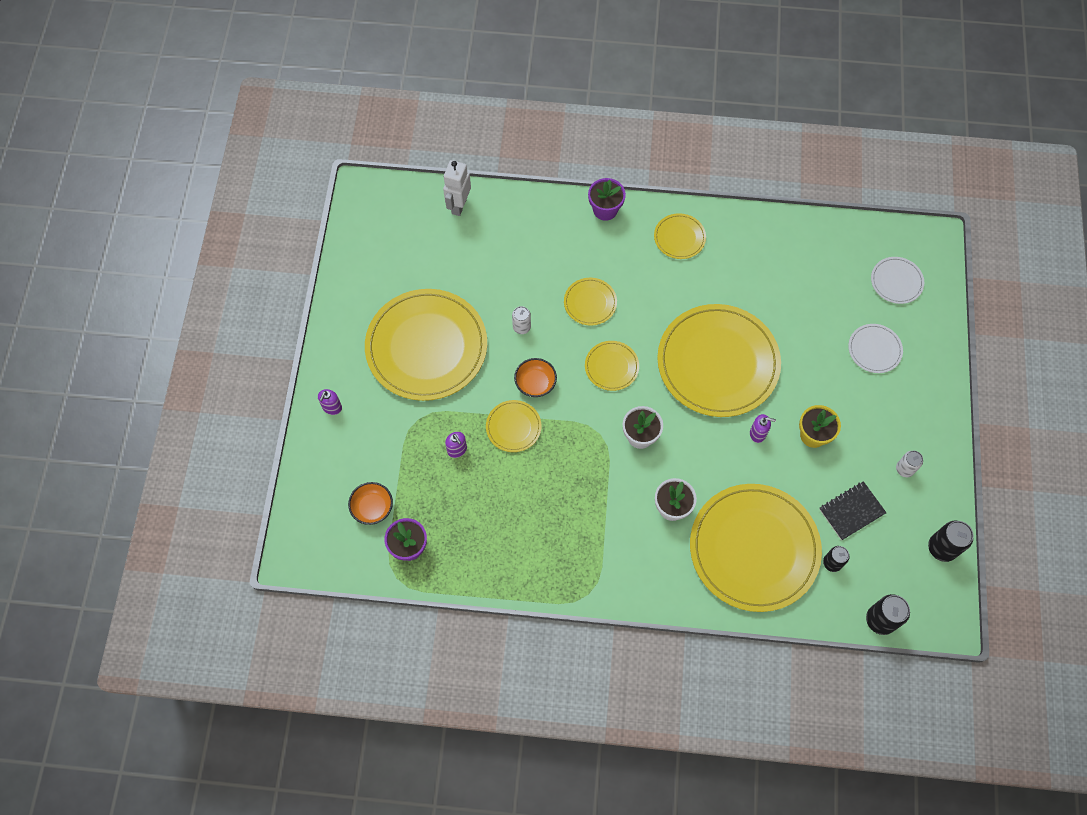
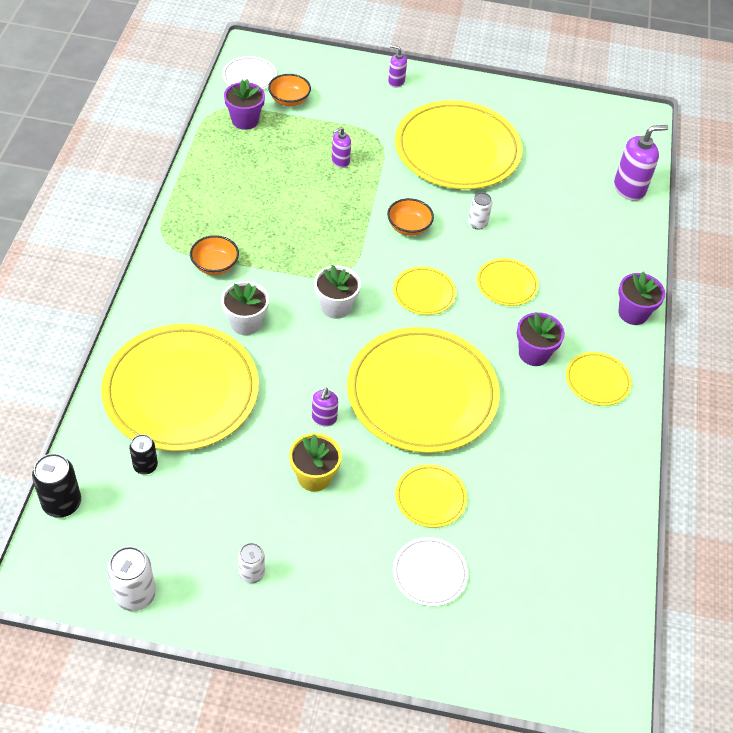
camera: 90 degrees right, 15 degrees down
(459, 205) = (629, 188): white robot -> purple soap dispenser
(513, 427) = (360, 205): yellow plate -> yellow plate (430, 497)
(610, 544) = (215, 265): none -> orange bowl
(661, 282) = (533, 353): none -> purple flower pot
(851, 511) = (206, 500): black notebook -> none
(896, 281) = (536, 624): white plate -> white plate (249, 76)
(942, 548) = (135, 595): black can -> white can

